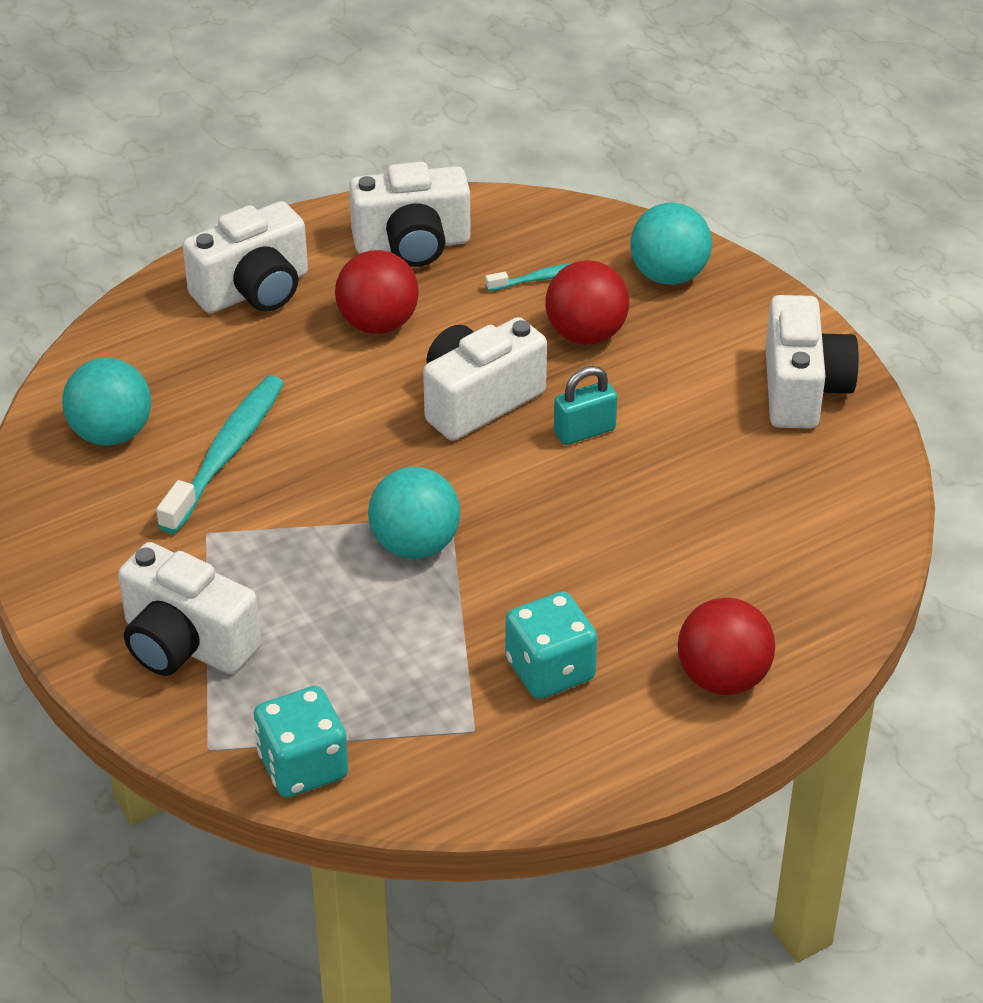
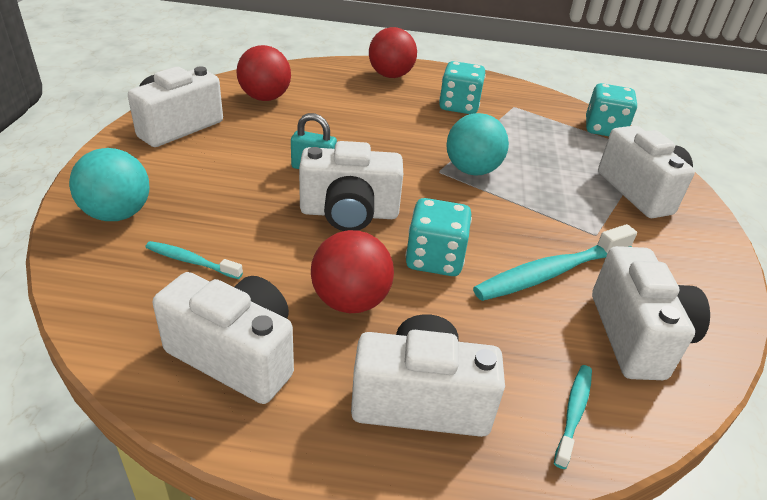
camera: 145 degrees left, 5 degrees down
(111, 433) = (636, 336): turquoise ball -> white camera
(136, 342) = (573, 413): none -> turquoise toothbrush
(347, 402) = (434, 259): none -> turquoise dice
(585, 334) = (229, 211): red ball -> red ball (265, 98)

